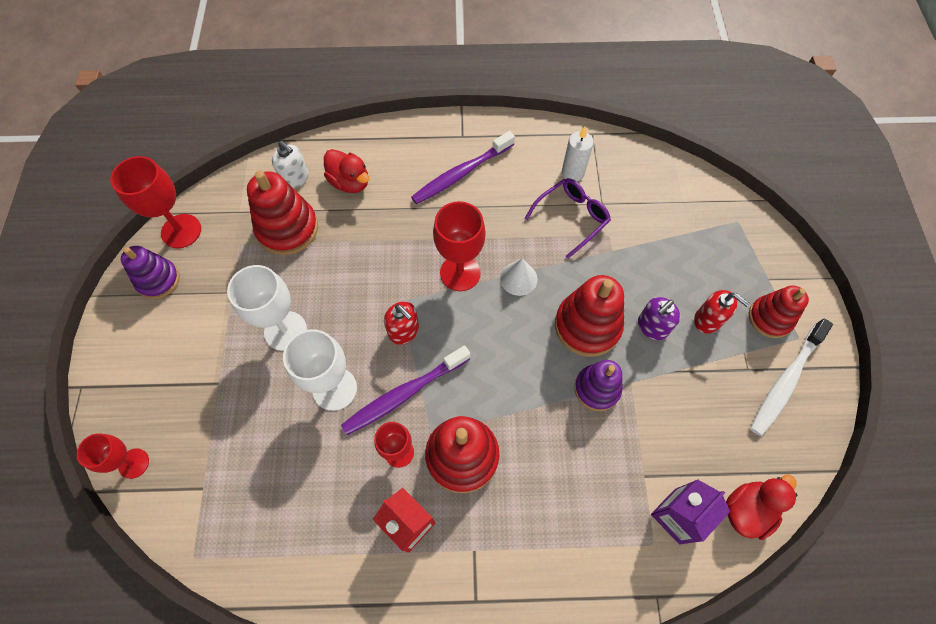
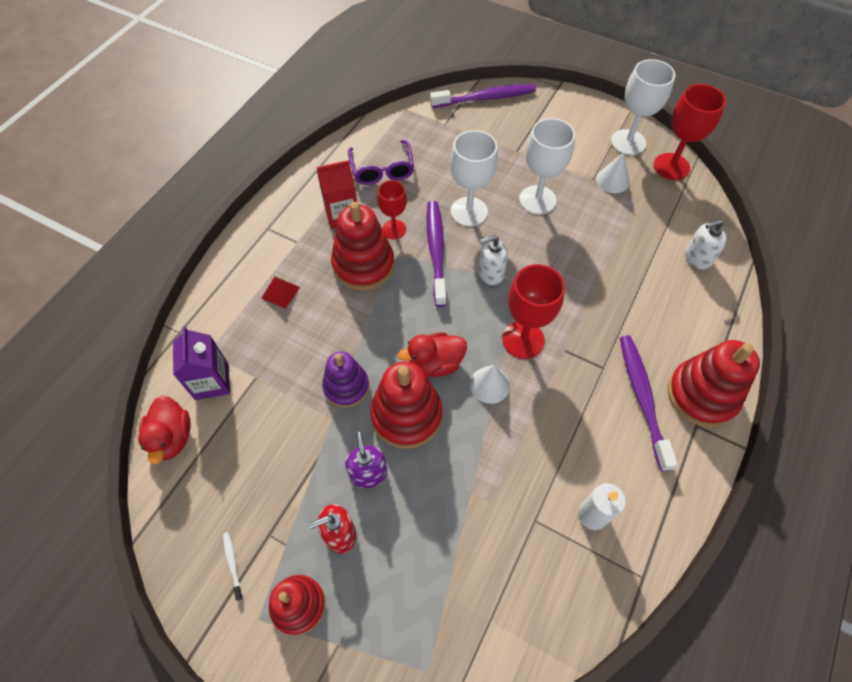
camera: 120 degrees right, 5 degrees down
(134, 463) = (485, 98): red goblet -> purple toothbrush
(158, 280) = (628, 142): purple stacking toy -> white goblet
(224, 274) = (612, 180): none -> white cone
(287, 229) = (639, 233): red stacking toy -> red stacking toy (702, 395)
(350, 182) = (673, 297): red duck -> red duck (435, 363)
(404, 331) = (490, 273): red soap dispenser -> white soap dispenser
(545, 521) = (280, 292): none -> red pyramid
(571, 218) = (532, 475): purple glasses -> purple glasses (382, 170)
(785, 381) = (232, 564): white toothbrush -> white toothbrush, size x0.41

